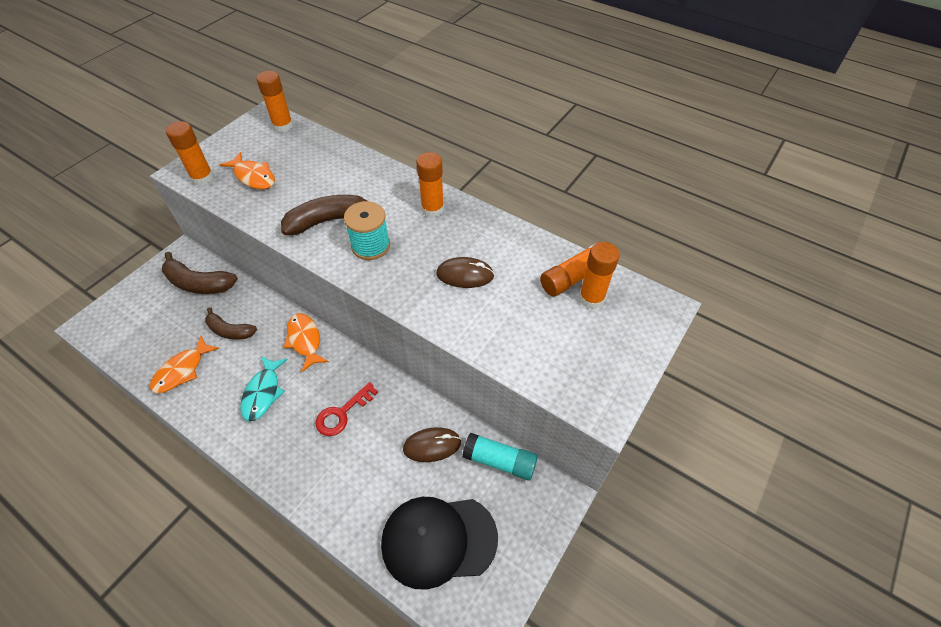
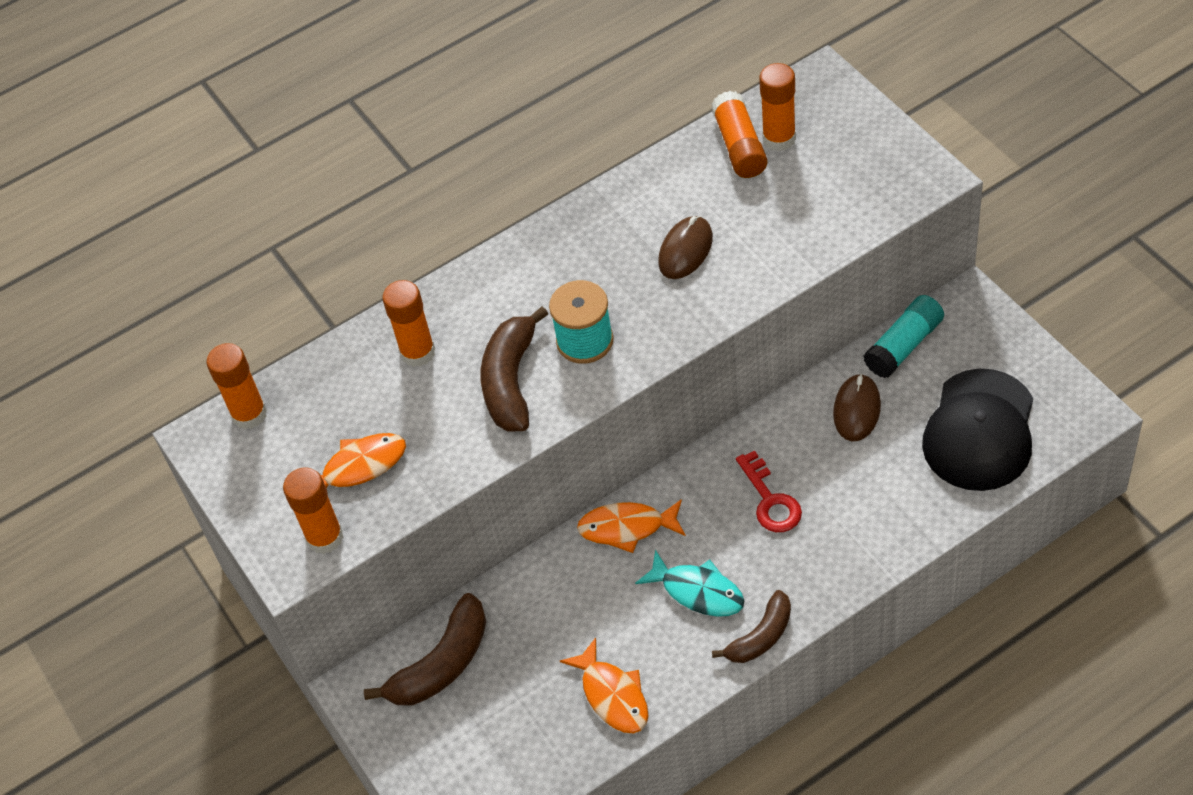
camera: 60 degrees left, 0 degrees up
(230, 330) = (564, 625): brown banana -> brown banana (761, 636)
(432, 209) = (549, 258): orange glue stick -> orange glue stick (418, 352)

